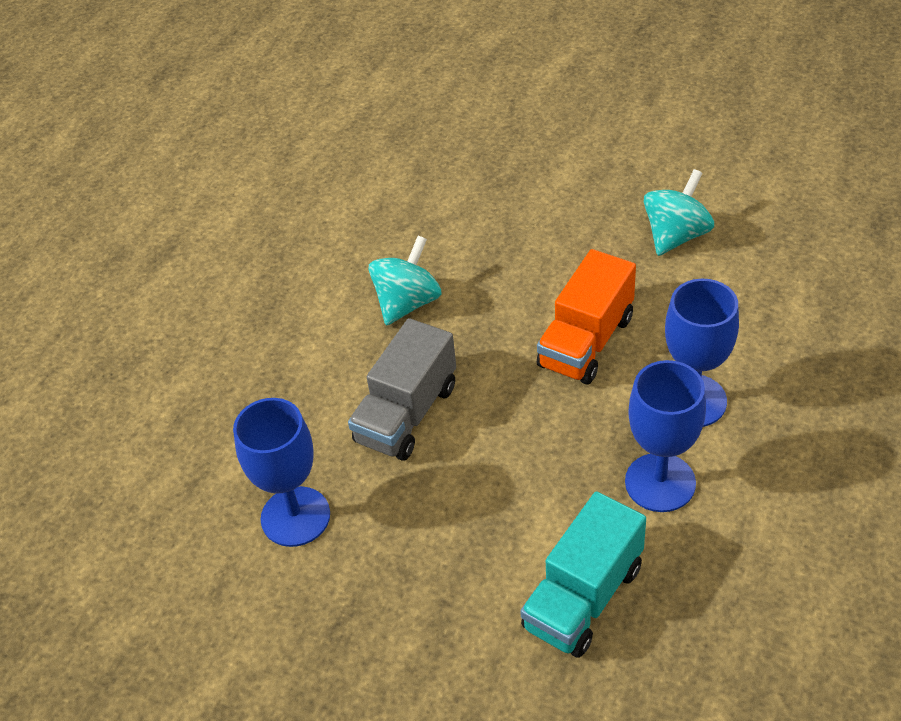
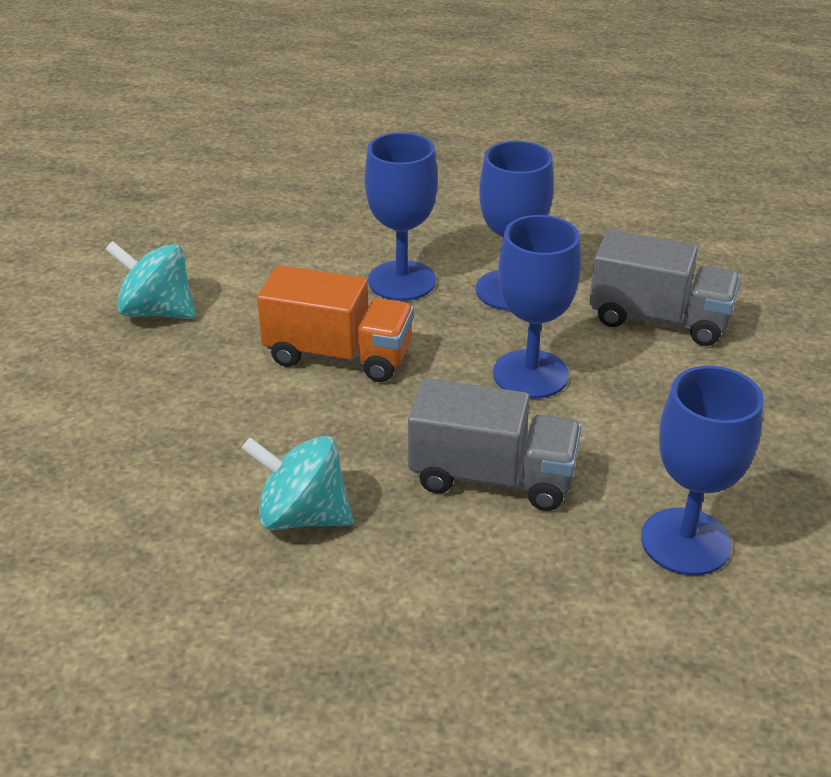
camera: 110 degrees left, 10 degrees down
(524, 468) = (530, 374): none -> blue goblet
(583, 597) = (659, 319): turquoise truck -> grey truck

